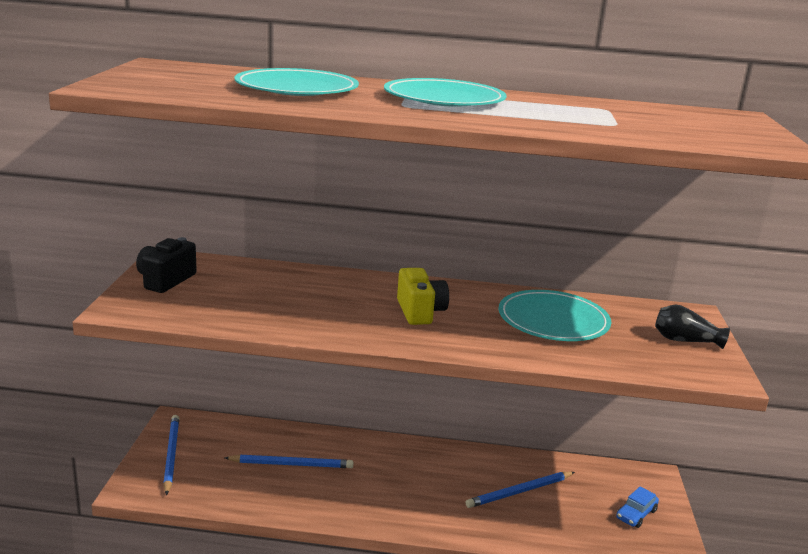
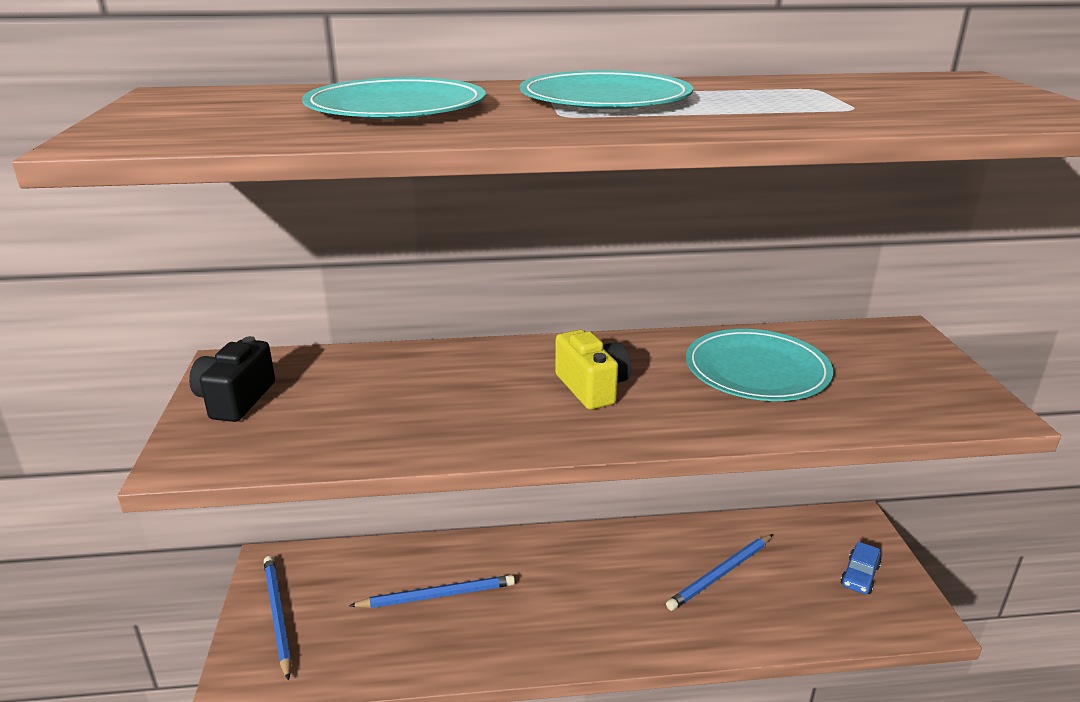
camera: 10 degrees left, 5 degrees up
(685, 340) = (920, 371): black vase -> none

